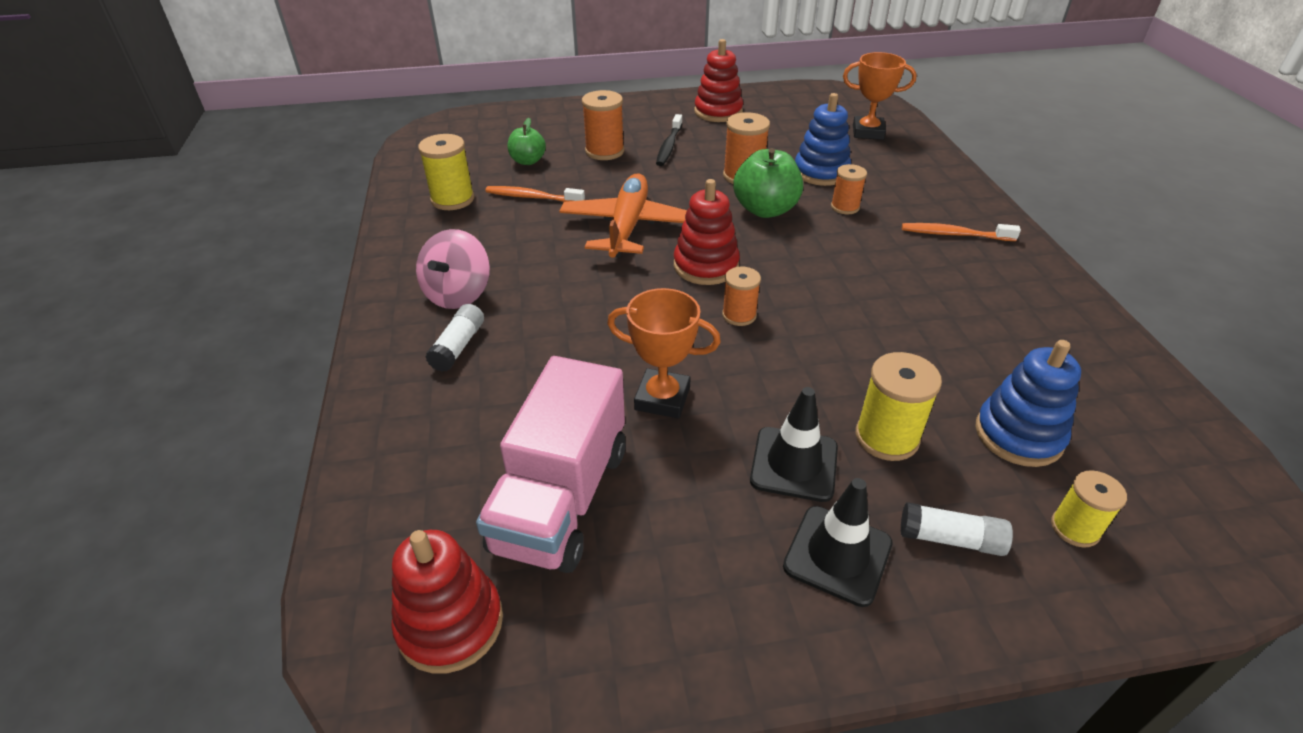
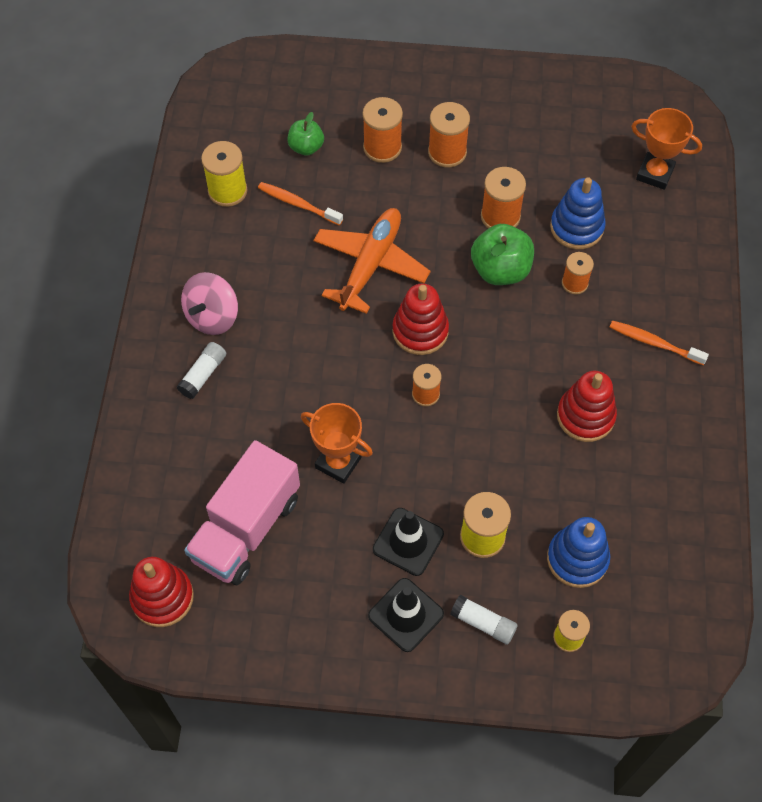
camera: 15 degrees right, 20 degrees up
(669, 146) = (447, 152): black toothbrush -> orange spool
(718, 112) = (517, 104): red stacking toy -> red stacking toy (585, 416)

